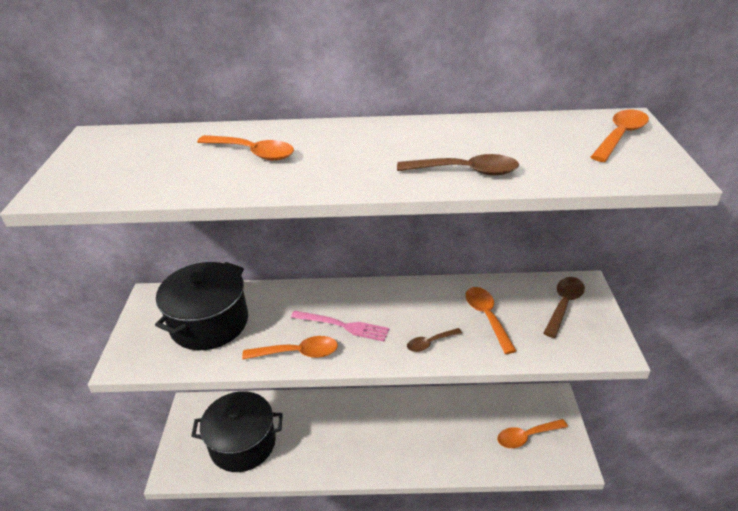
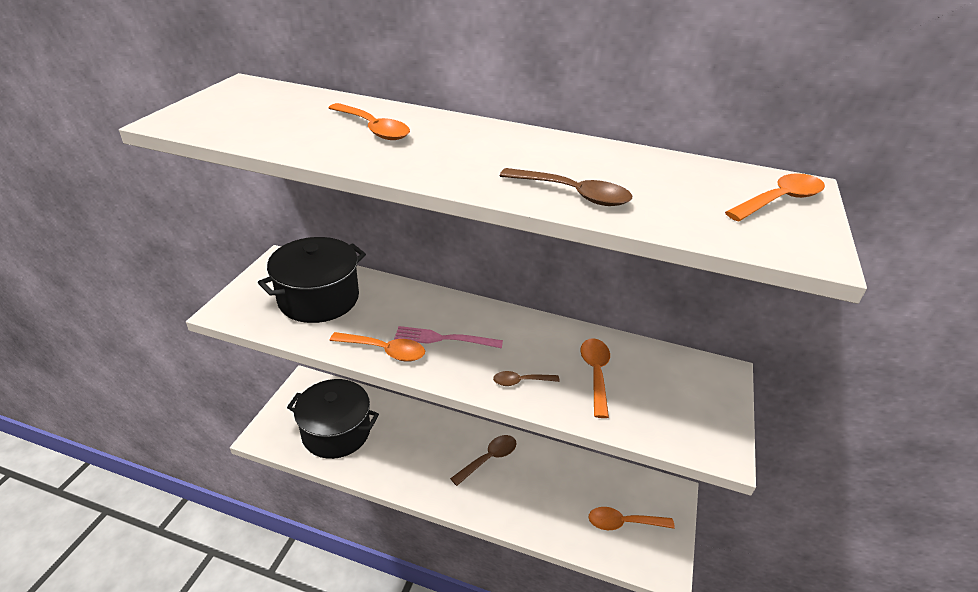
camera: 15 degrees right, 0 degrees up
(344, 326) = (443, 339): pink fork -> pink fork turned 150 degrees clockwise
(564, 304) = (689, 386): brown spoon -> brown spoon (489, 458)

